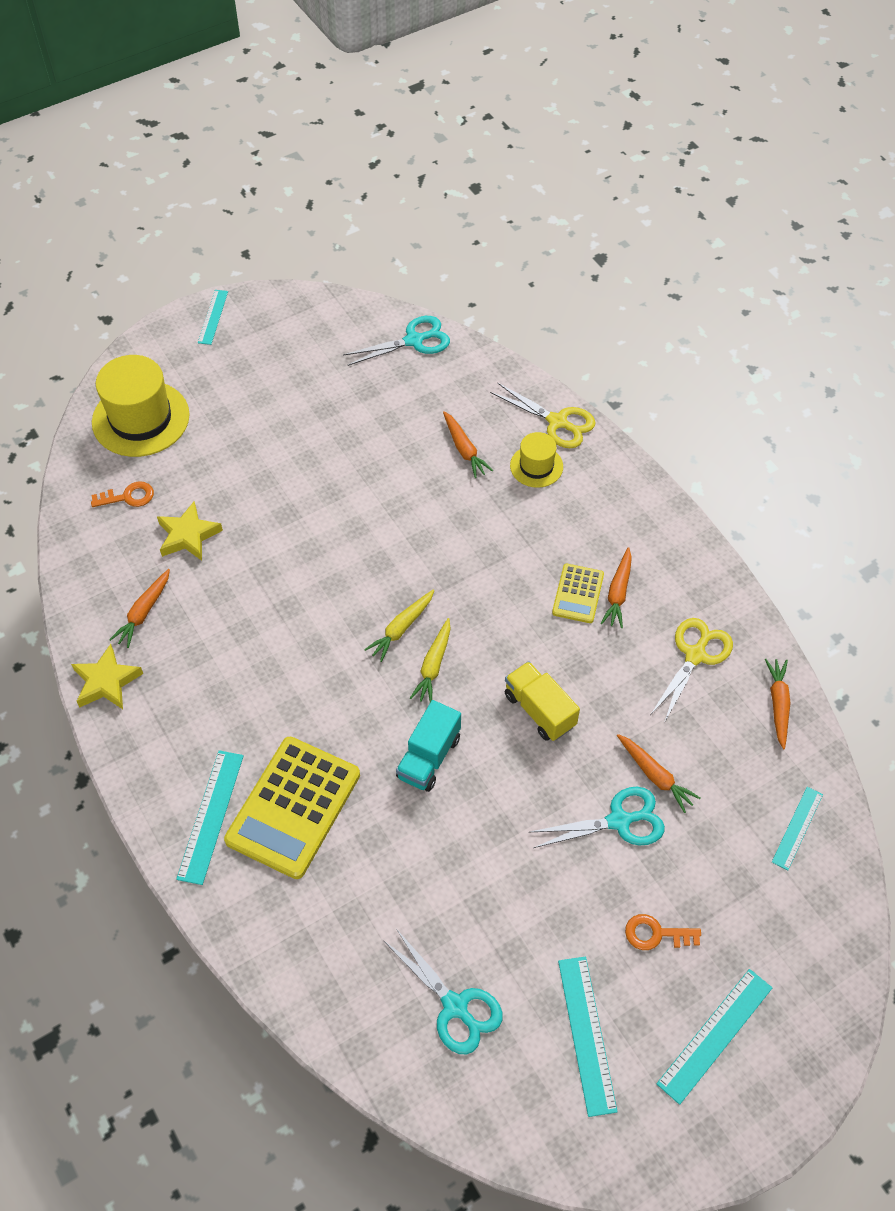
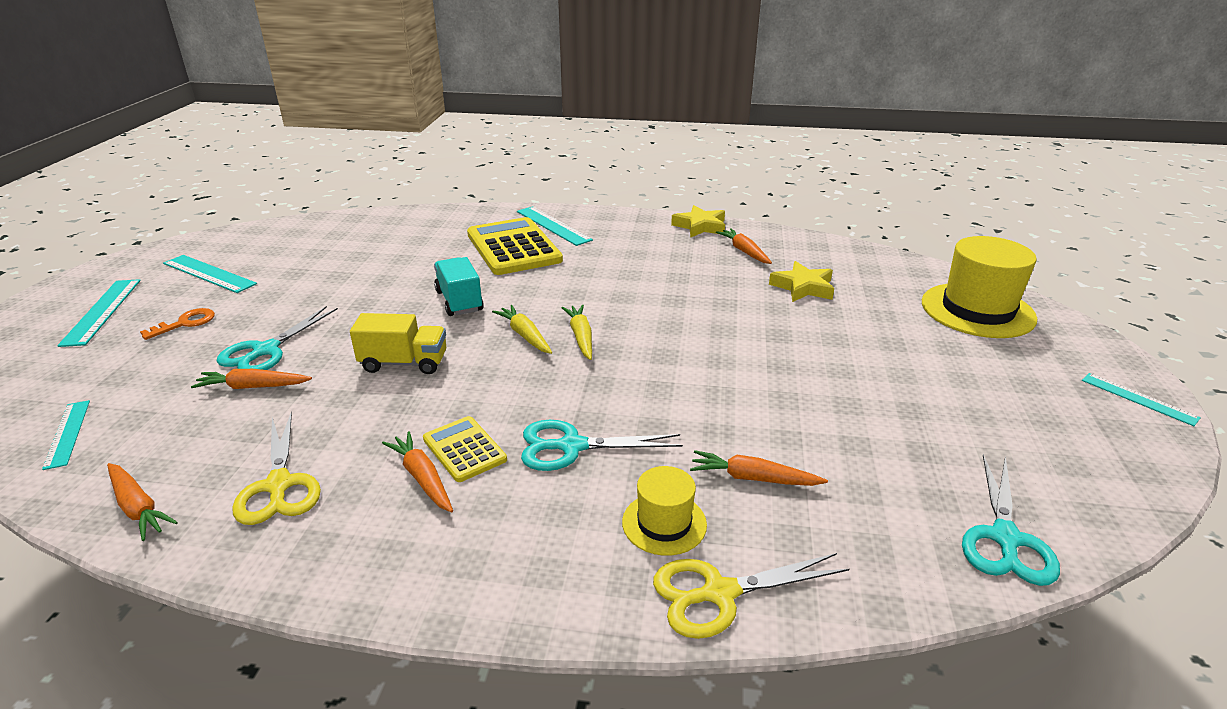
camera: 130 degrees right, 25 degrees down
(128, 497) = (876, 278): orange key -> none
(455, 1007) = (311, 246): turquoise scissors -> turquoise scissors (571, 446)

